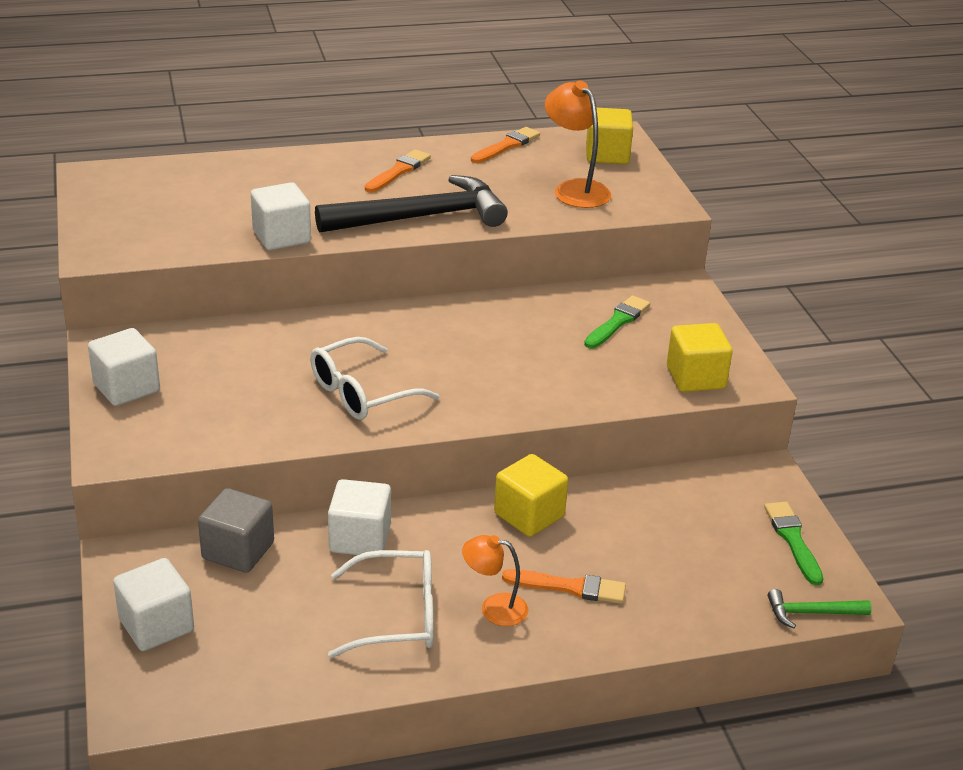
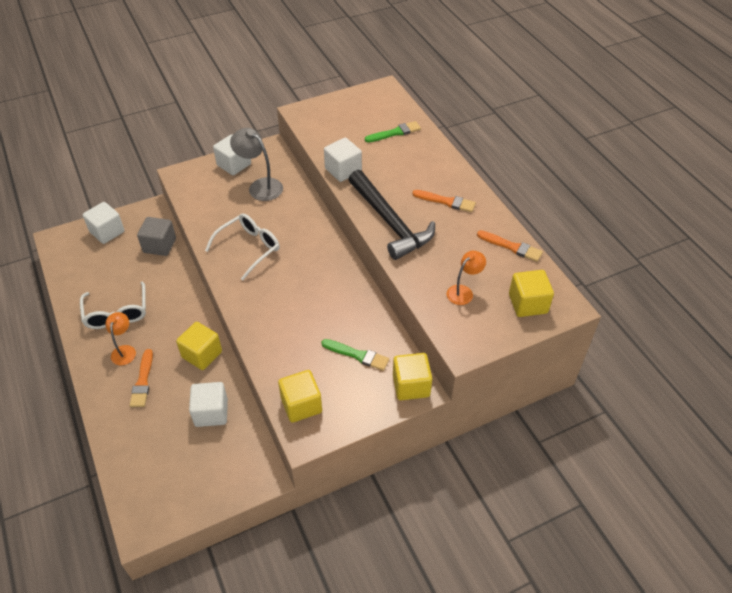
camera: 80 degrees right, 15 degrees up
(207, 365) = (260, 186): none -> grey lamp
(360, 538) = (173, 287): white cube -> white cube (211, 412)
(362, 392) = (248, 248): white glasses -> white glasses turned 90 degrees clockwise
(575, 189) = (463, 291): orange lamp -> orange lamp, size x0.64
(677, 290) = (411, 385): none -> yellow cube
(793, 540) = (196, 494): green brush -> green brush (395, 133)
(811, 613) = (127, 507): green hammer -> none

